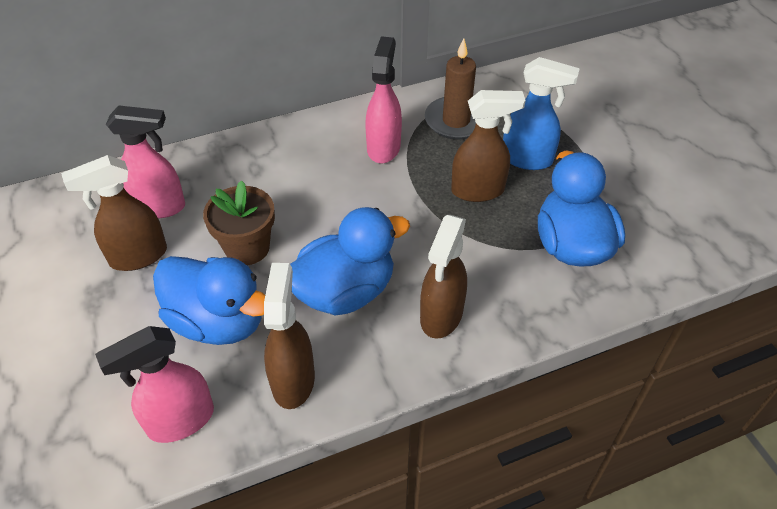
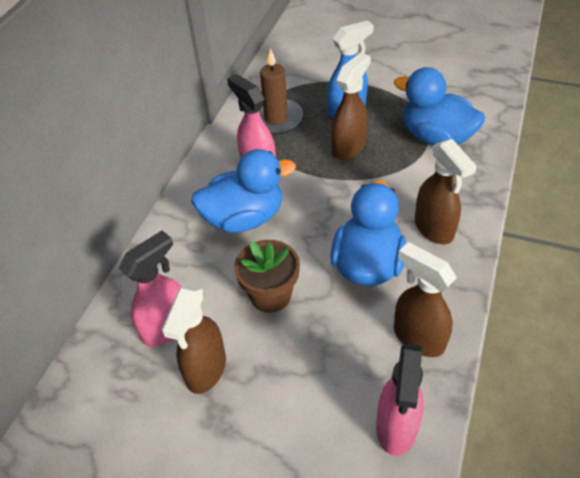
camera: 45 degrees left, 0 degrees up
(218, 321) = (324, 352): blue duck -> blue duck (244, 218)

